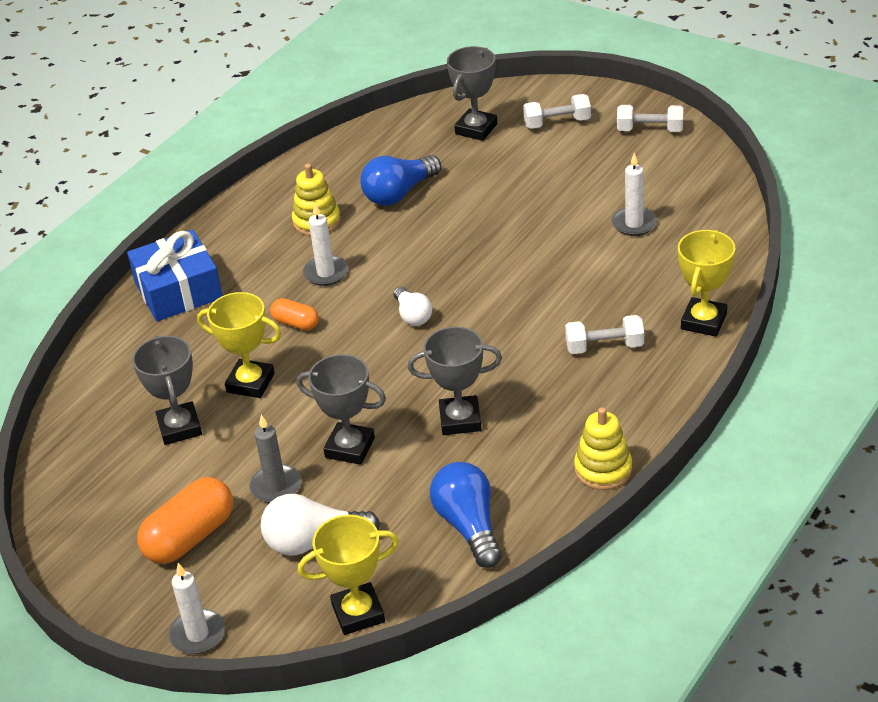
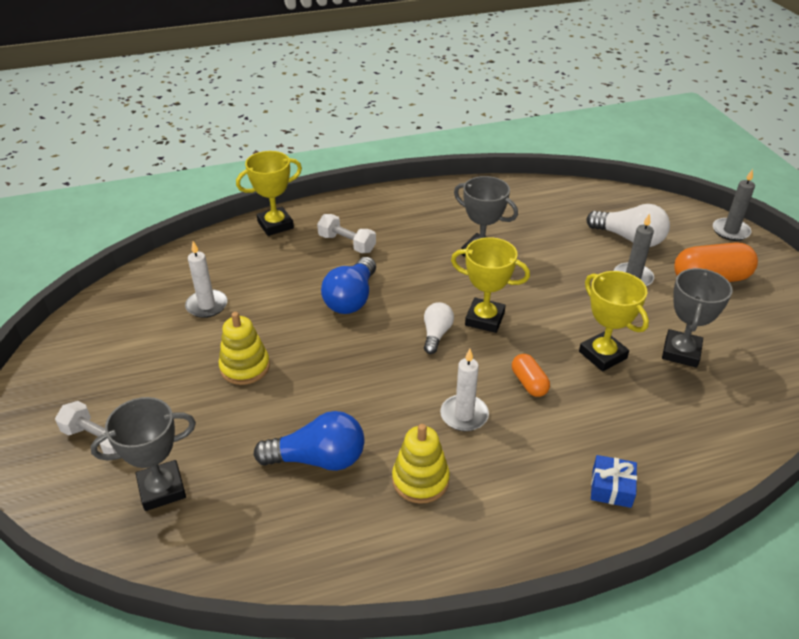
camera: 145 degrees left, 0 degrees up
(178, 290) = (611, 487): blue gift -> blue gift, size x0.49
(197, 634) = (730, 231): white candle -> grey candle
(350, 448) = (565, 274): grey trophy -> none
(358, 613) = (629, 199): yellow trophy -> yellow trophy (484, 319)
(469, 526) = (533, 204): blue light bulb -> blue light bulb (351, 299)
(603, 469) = (434, 192): yellow stacking toy -> yellow stacking toy (245, 367)
(650, 130) = (61, 375): white dumbbell -> none

